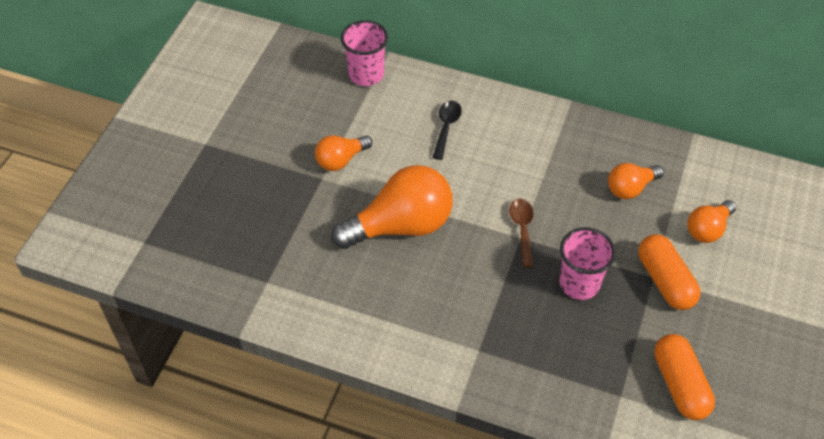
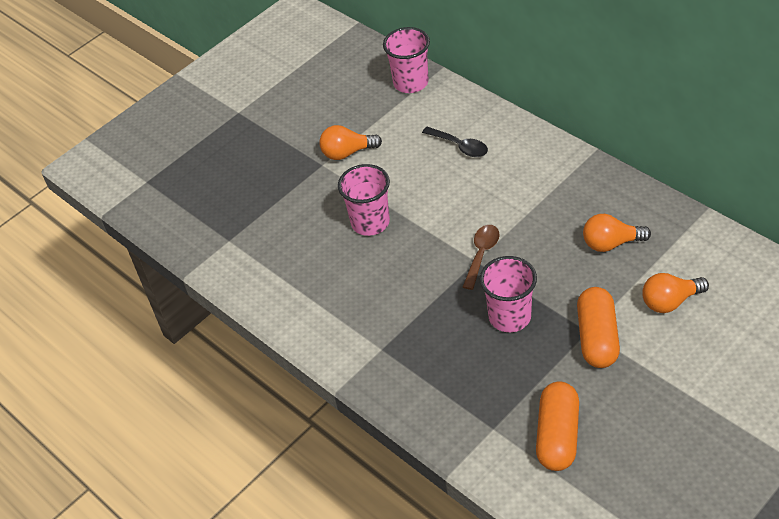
camera: 30 degrees right, 5 degrees down
(401, 225) = (370, 222): orange light bulb -> pink cup
(446, 127) = (459, 146): black spoon -> black spoon turned 90 degrees clockwise

